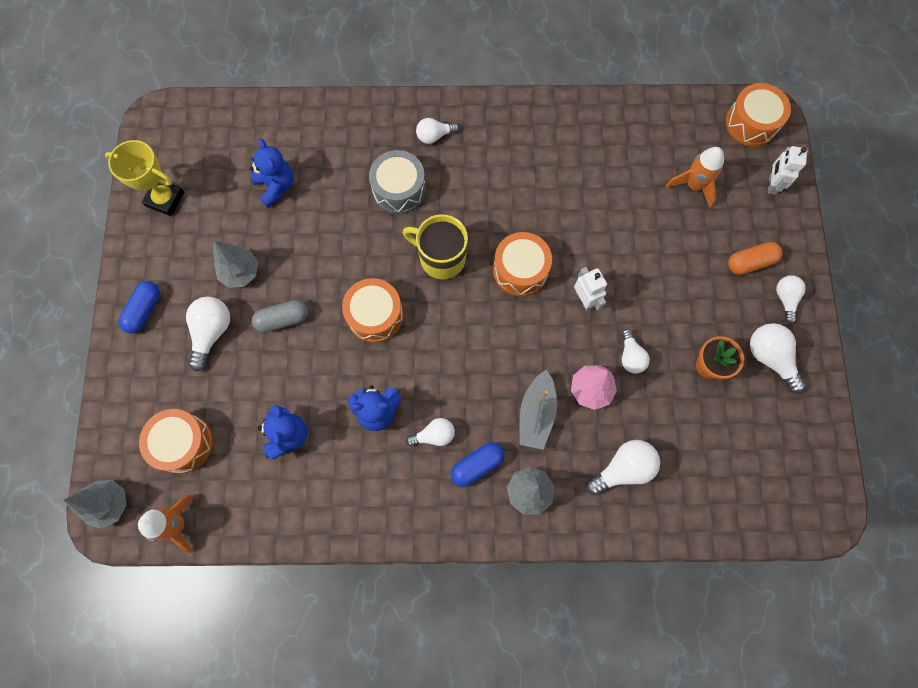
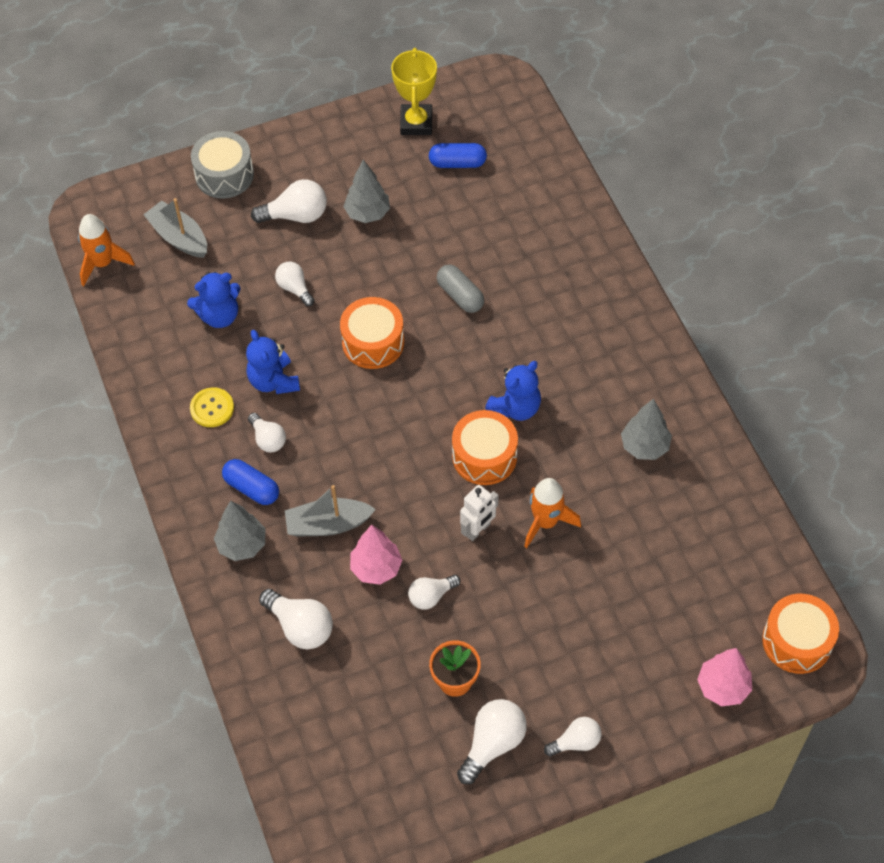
camera: 70 degrees right, 15 degrees down
(110, 504) = (103, 206): grey tree -> grey tree (644, 446)
(144, 310) = (295, 155): blue capsule -> blue capsule (457, 163)
(183, 443) = (179, 237): orange drum -> grey boat
(276, 186) = (474, 206): blue teddy bear -> blue teddy bear (516, 408)
(282, 319) = (334, 266): grey capsule -> grey capsule (460, 295)
(382, 473) = (212, 408): none -> yellow button
(399, 189) = (524, 312): grey drum -> grey drum (224, 175)
(434, 136) = (605, 321): white light bulb -> white light bulb (294, 288)
(441, 258) = (464, 378): yellow mug -> none
(694, 186) = (676, 600): orange rocket -> orange rocket (546, 522)
(750, 262) = (605, 690): orange capsule -> none
(772, 184) = (723, 687): white robot -> pink tree

